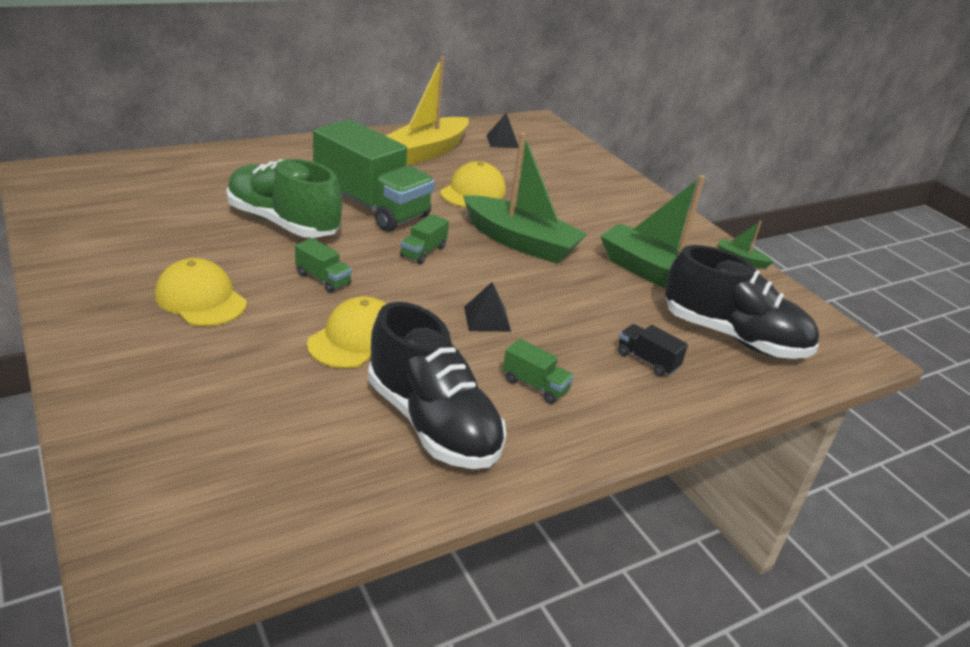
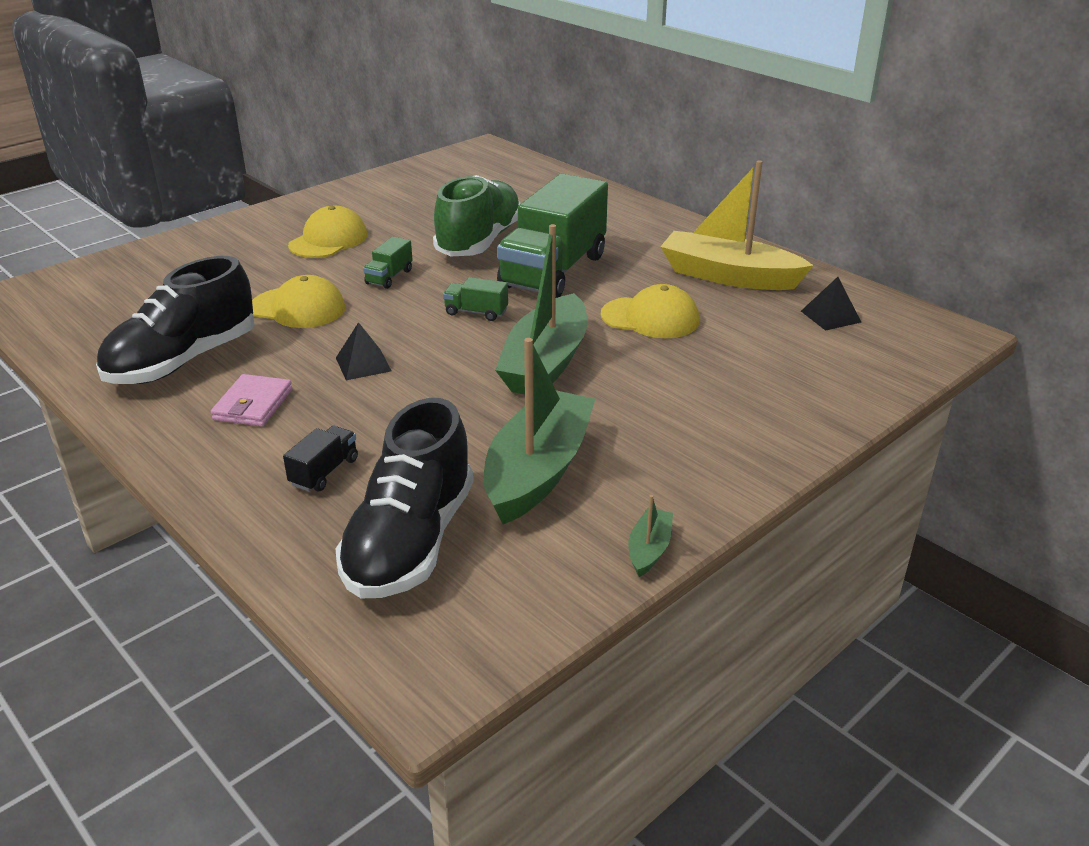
camera: 80 degrees right, 0 degrees up
(535, 385) = (253, 404): green truck -> pink wallet

